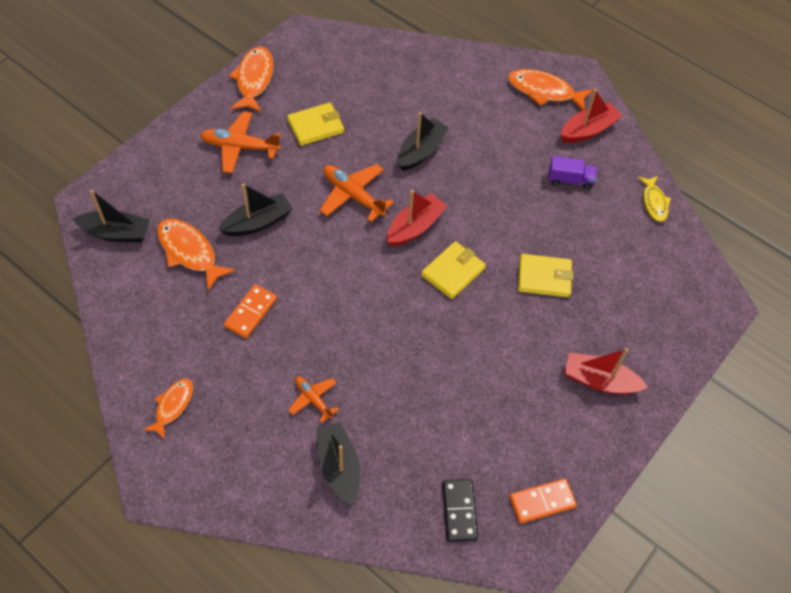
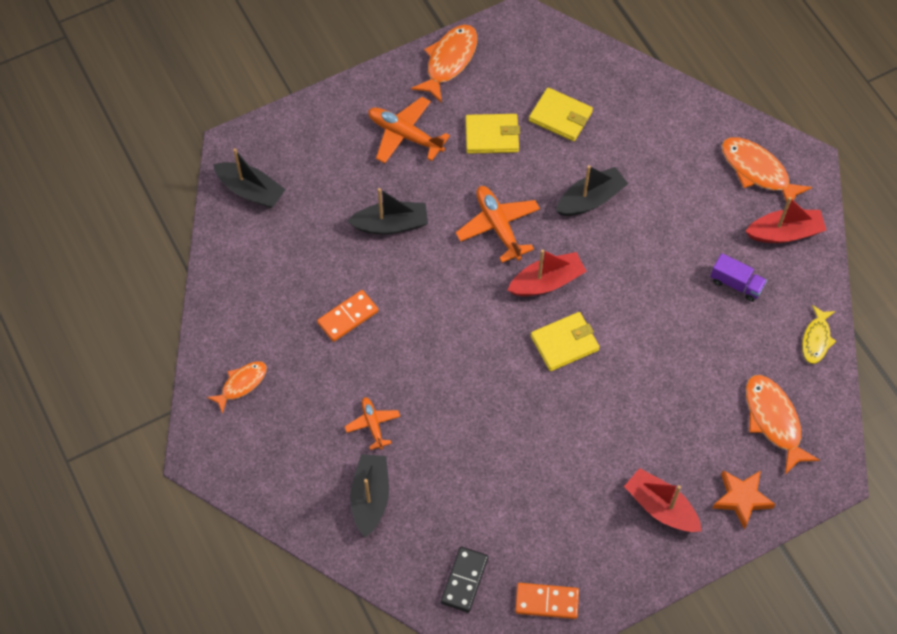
camera: 25 degrees right, 5 degrees up
(189, 252) = (313, 234): orange fish -> orange fish (774, 421)
(544, 277) = (656, 381): yellow wallet -> yellow wallet (560, 116)
(662, 349) = (741, 499): none -> orange star

